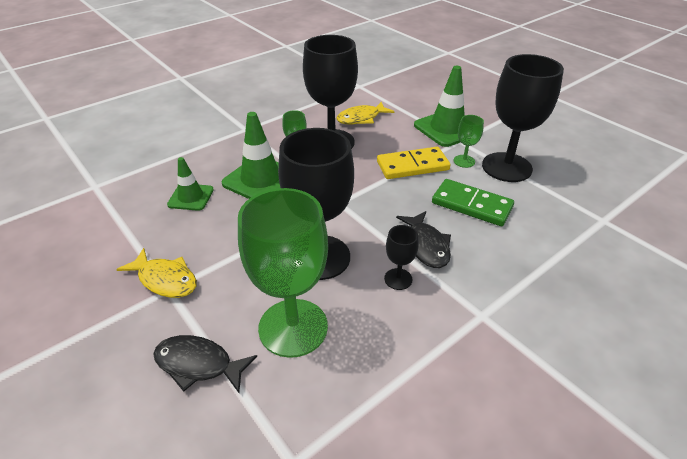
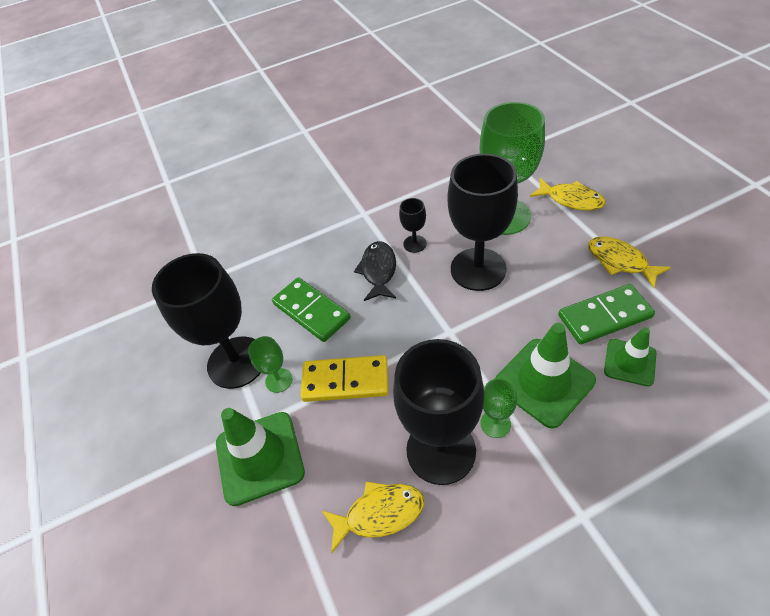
camera: 160 degrees left, 10 degrees up
(198, 364) = (571, 200): black fish -> yellow fish
(200, 226) = (604, 316): none -> green domino

